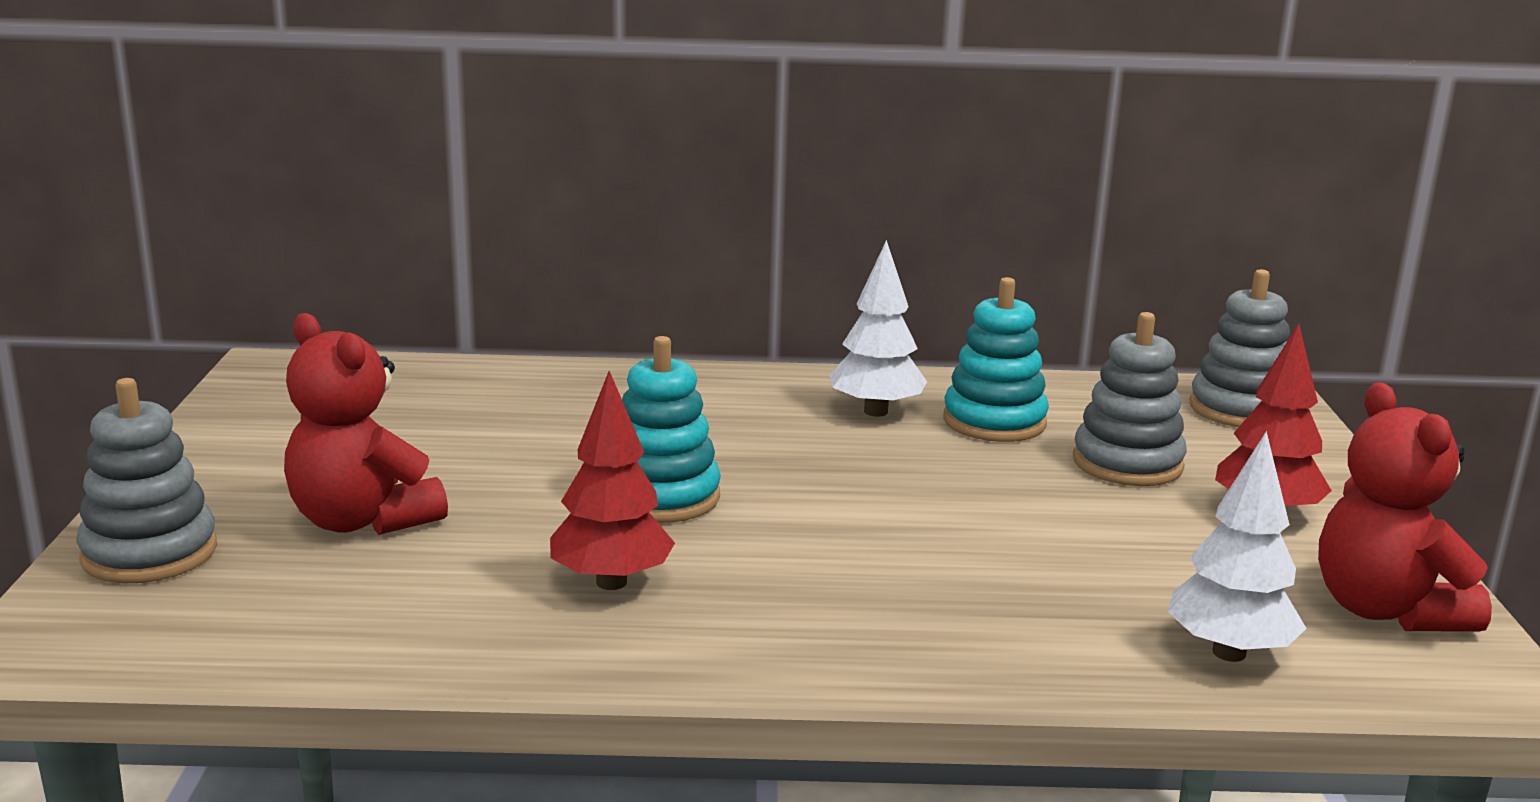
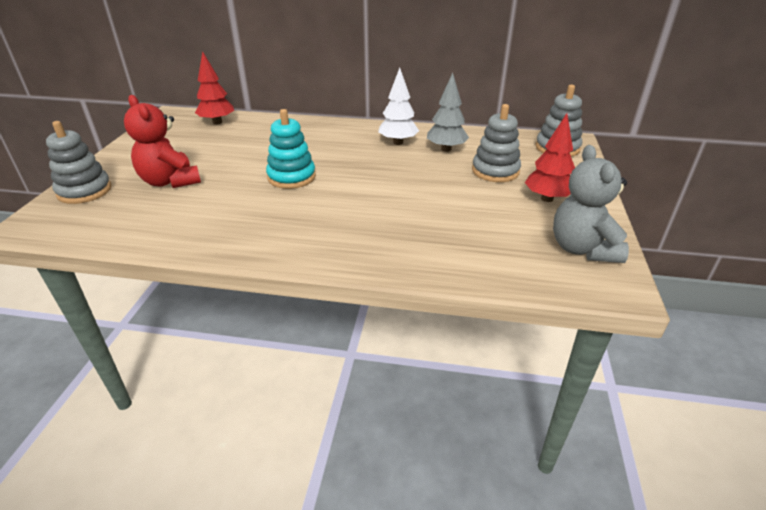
camera: 10 degrees right, 15 degrees up
(611, 582) = (252, 214): red tree -> red tree (217, 122)
(994, 422) = (446, 149): turquoise stacking toy -> grey tree
(1229, 653) = (500, 265): white tree -> none
(1385, 610) = (582, 249): red teddy bear -> grey teddy bear

